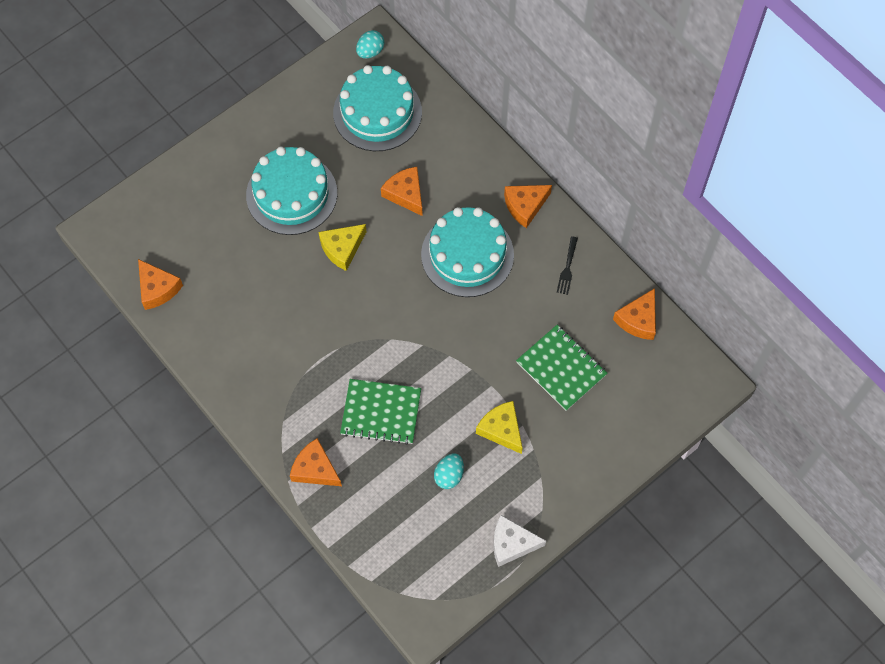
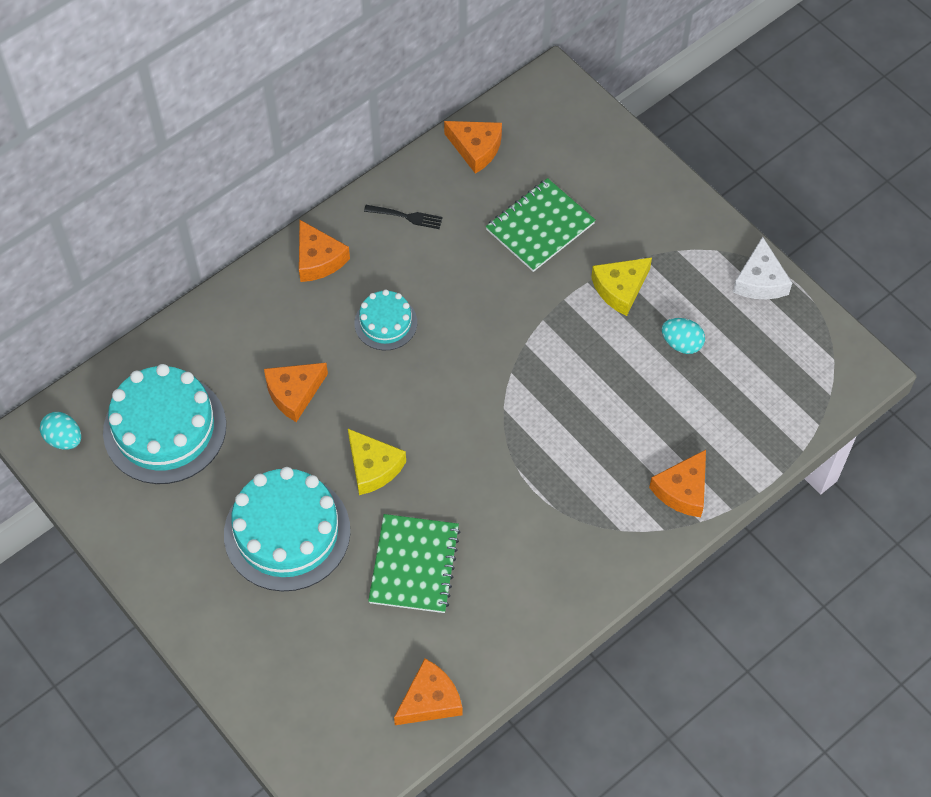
camera: 90 degrees left, 5 degrees down
(381, 412) = (604, 417): green notebook -> green notebook (414, 565)
(467, 255) = (385, 323): turquoise cake -> turquoise cake, size x0.53

